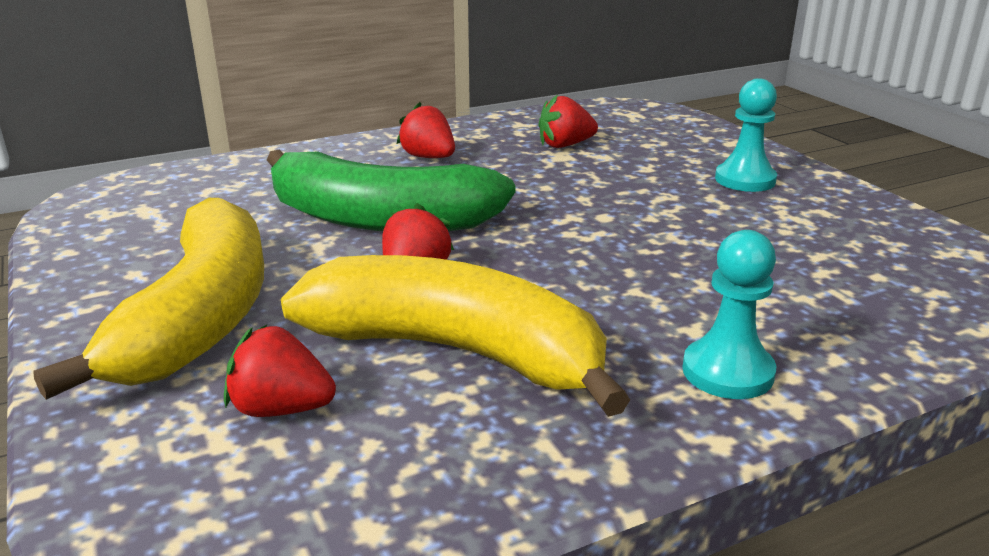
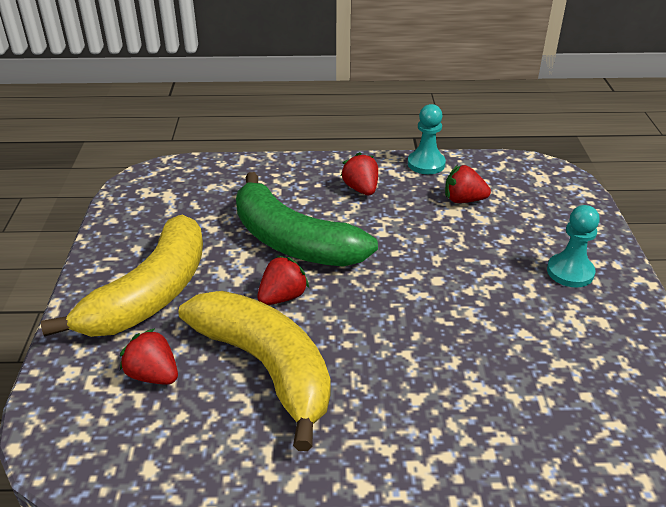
camera: 25 degrees right, 10 degrees up
(727, 372) = (410, 439): turquoise pawn -> turquoise pawn (426, 164)

